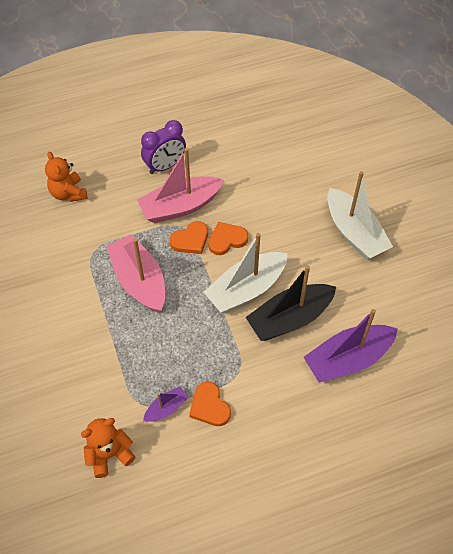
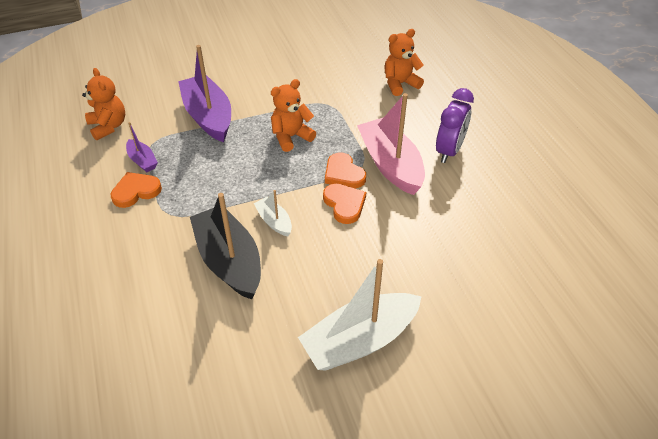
camera: 90 degrees right, 10 degrees down
(139, 280) = (291, 137): pink boat -> orange teddy bear
(165, 166) = (449, 151): purple clock -> purple clock turned 120 degrees counterclockwise
(246, 289) = (274, 221): white boat -> white boat, size x0.48
(348, 359) = (163, 317): purple boat -> purple boat (208, 116)

